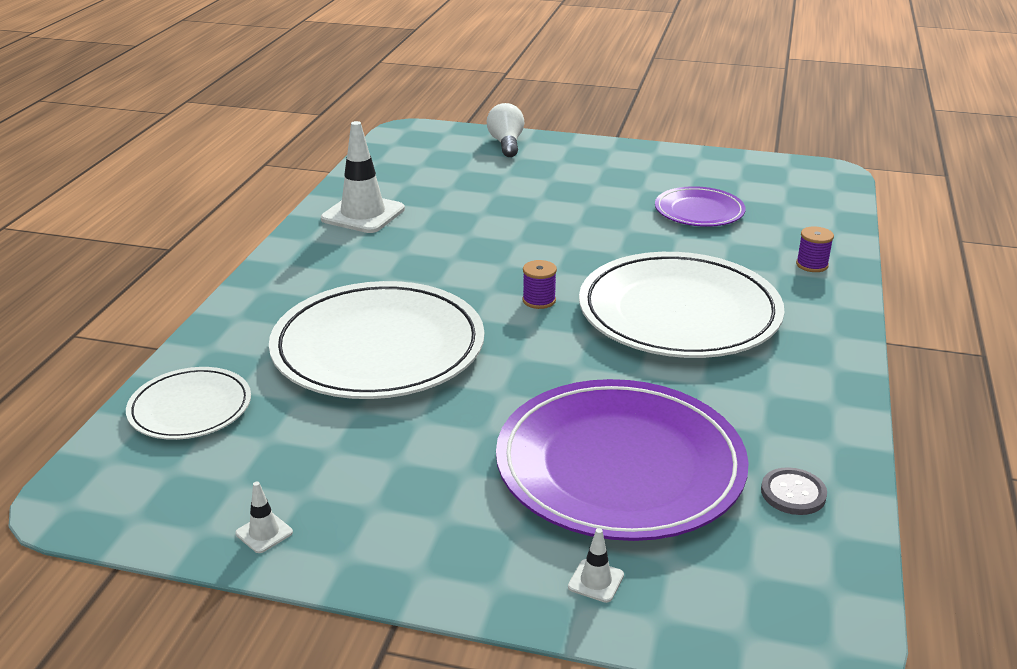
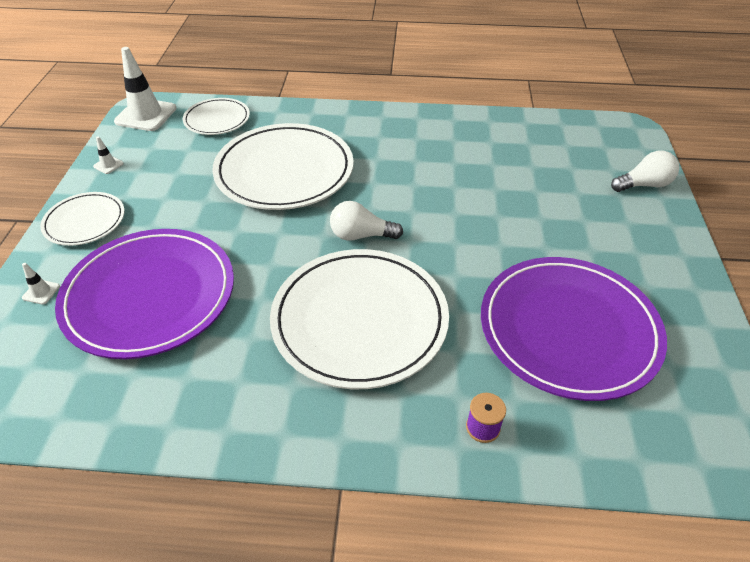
camera: 80 degrees right, 15 degrees up
(363, 214) = (466, 133): white traffic cone -> white traffic cone (146, 115)
(427, 548) = (85, 221): none -> white plate
(539, 300) = (361, 235): purple spool -> white light bulb
(699, 211) = (568, 329): purple plate -> purple plate, size x1.91
(793, 493) = (107, 395): grey button -> none

